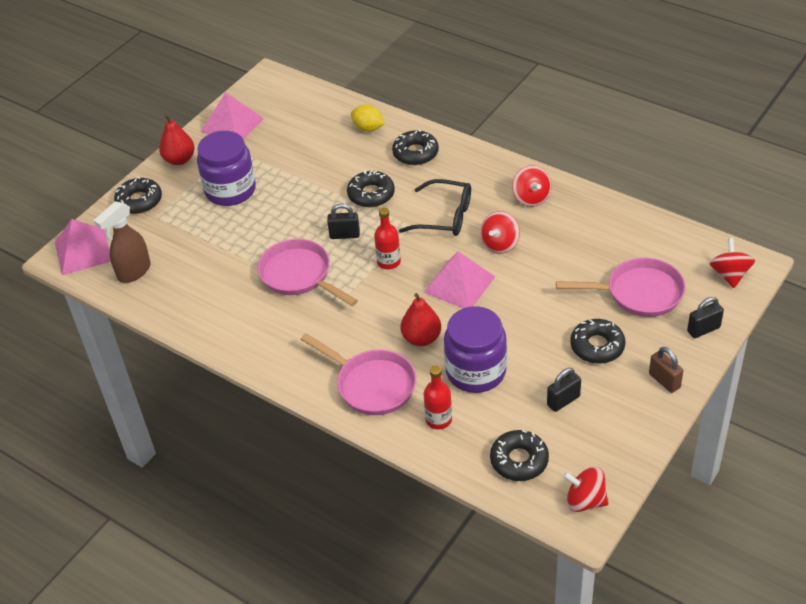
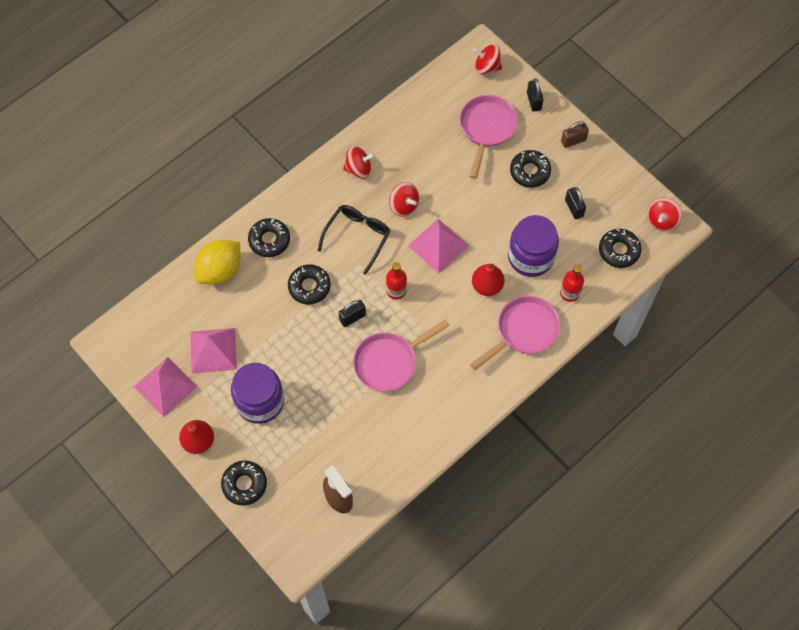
camera: 80 degrees left, 20 degrees up
(83, 251) = (296, 542): pink pyramid -> pink pyramid (213, 350)
(344, 235) = (352, 317): black padlock -> black padlock turned 45 degrees clockwise
(368, 128) = (220, 270): yellow lemon -> yellow lemon, size x1.62

